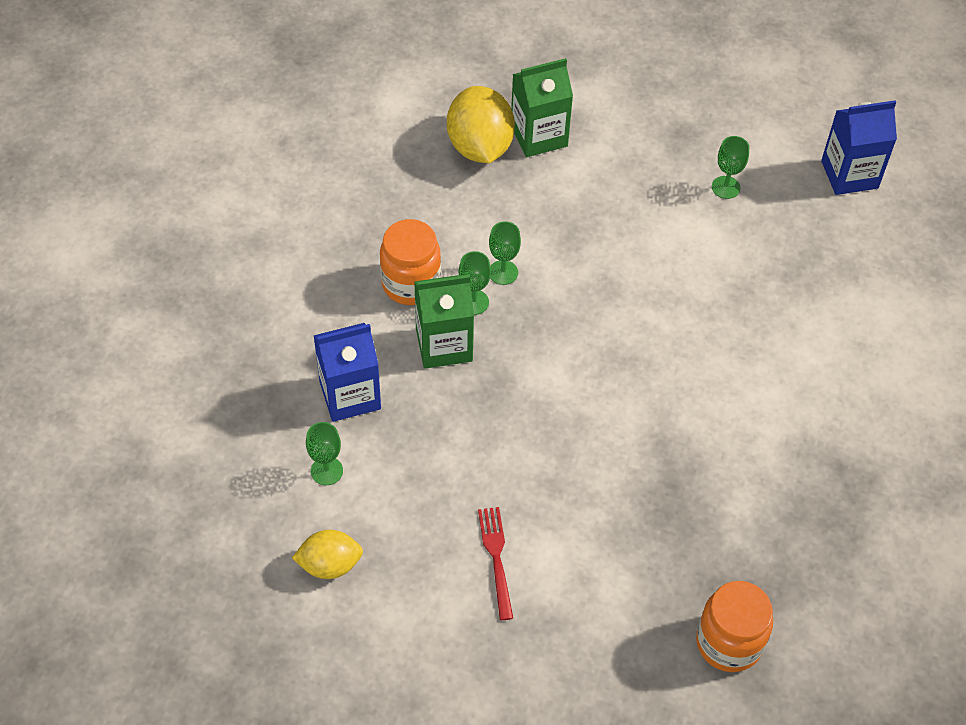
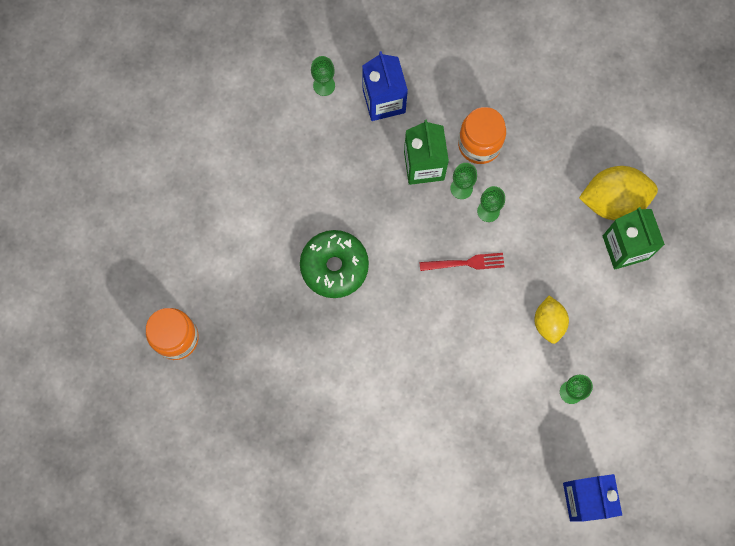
camera: 95 degrees right, 20 degrees up
(330, 565) = (253, 87): yellow lemon -> yellow lemon (548, 323)
(496, 558) = (250, 191): red fork -> red fork (465, 263)
(597, 444) = (334, 266): none -> green donut

